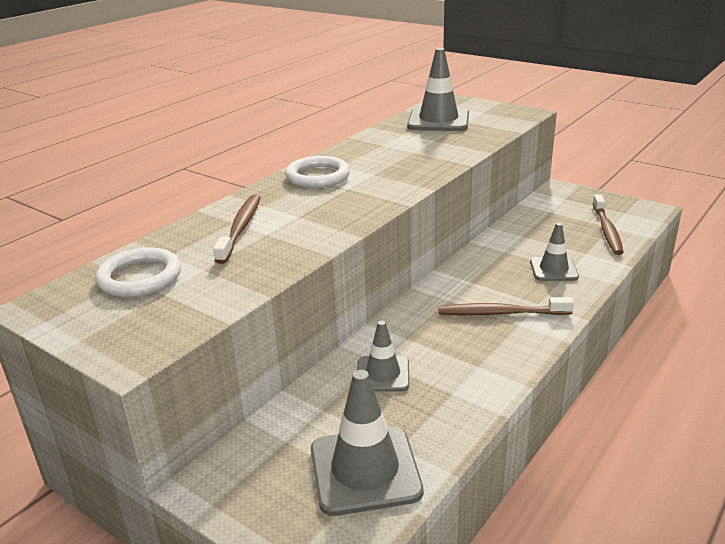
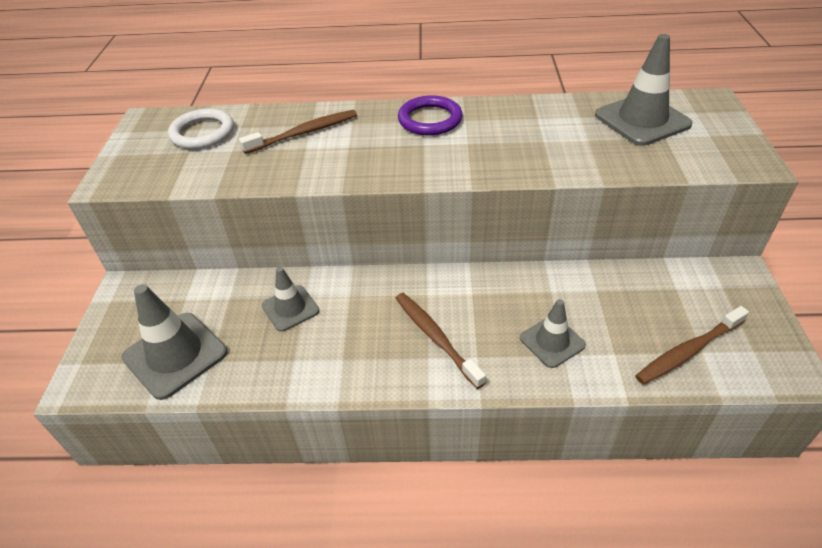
camera: 55 degrees right, 15 degrees up
(318, 176) = (430, 119): white ring -> purple ring

